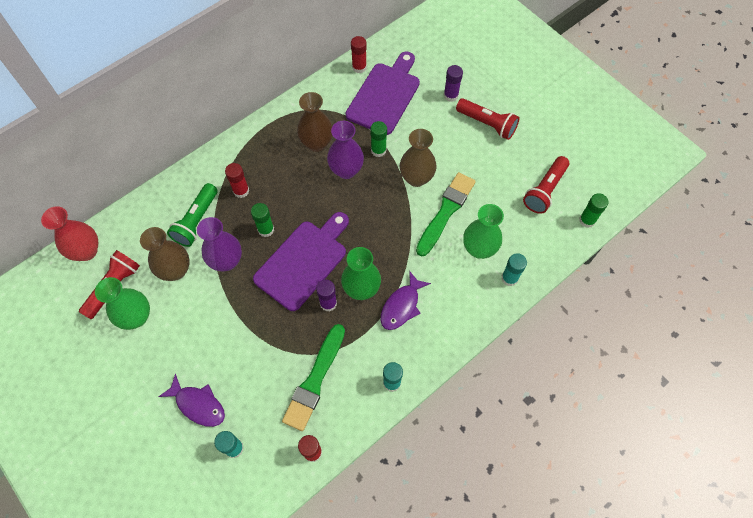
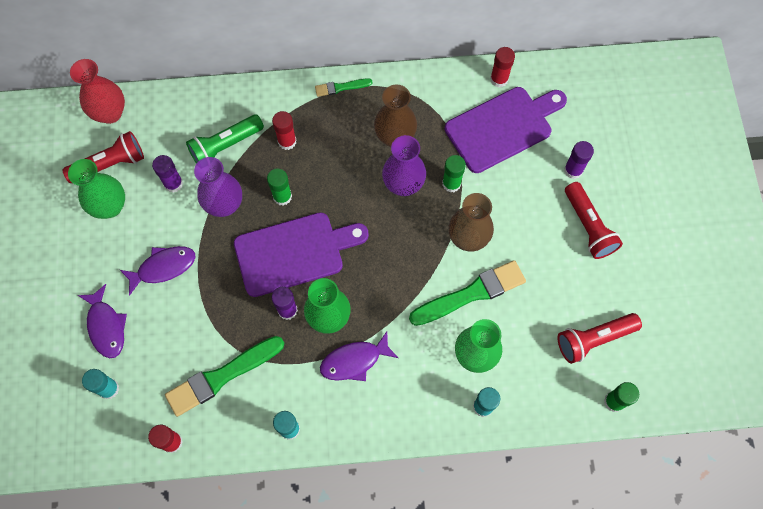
camera: 35 degrees right, 5 degrees up
(175, 270) = (173, 184): brown vase -> purple glue stick
(212, 333) = (163, 267): none -> purple fish
(253, 133) = (341, 87): none -> green brush

